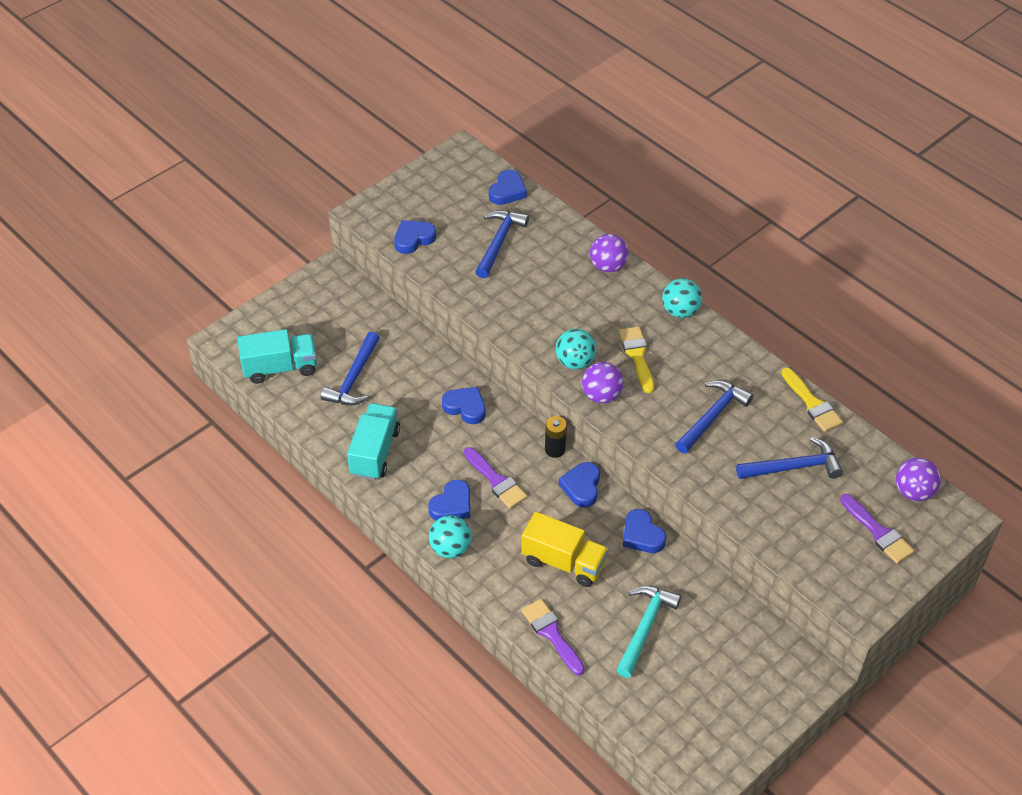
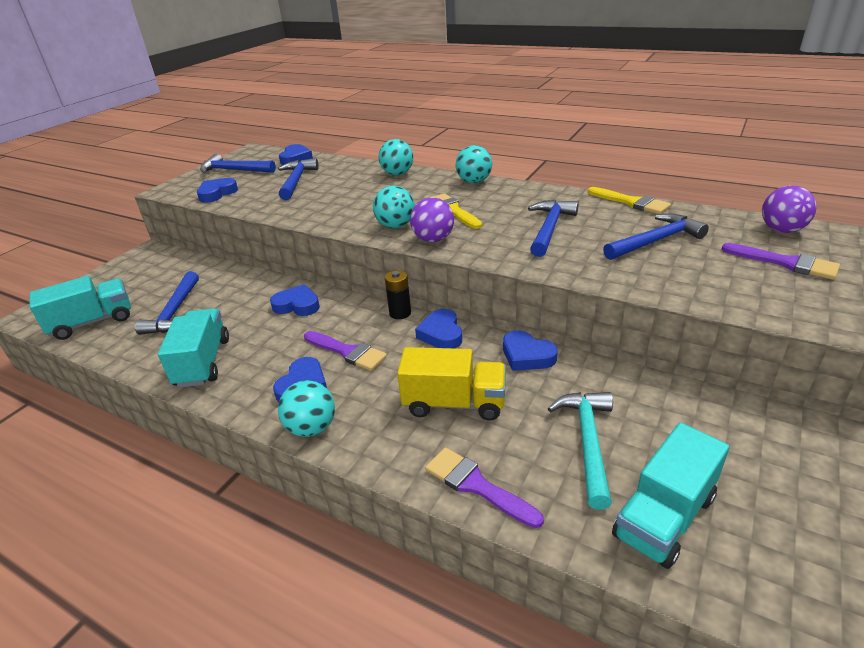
camera: 15 degrees left, 15 degrees down
(436, 194) = (234, 170): none -> blue hammer
(608, 266) = (397, 174): purple ball -> turquoise ball
(662, 695) = (664, 516): none -> turquoise truck

